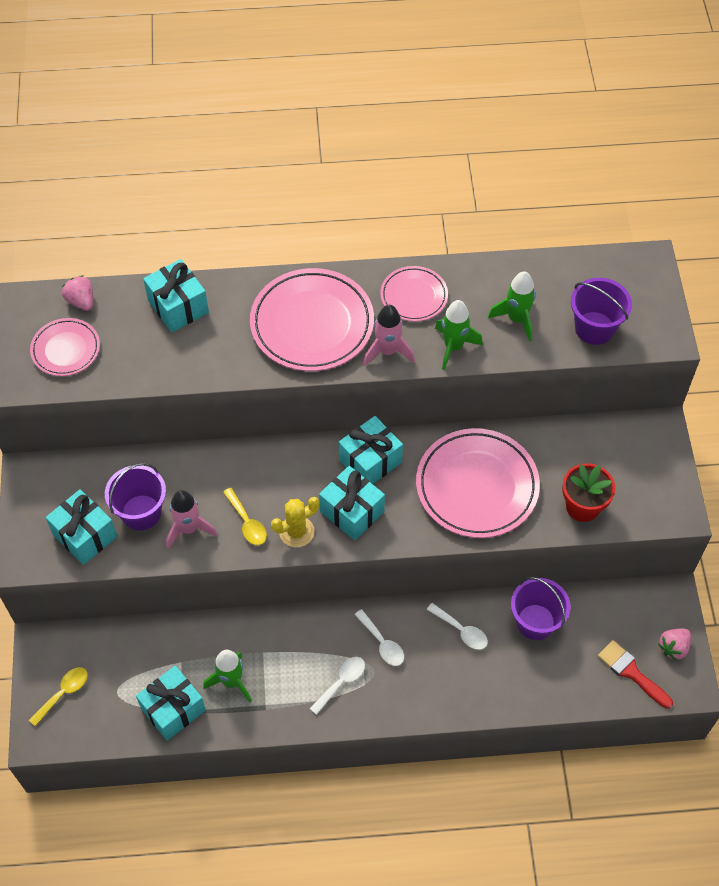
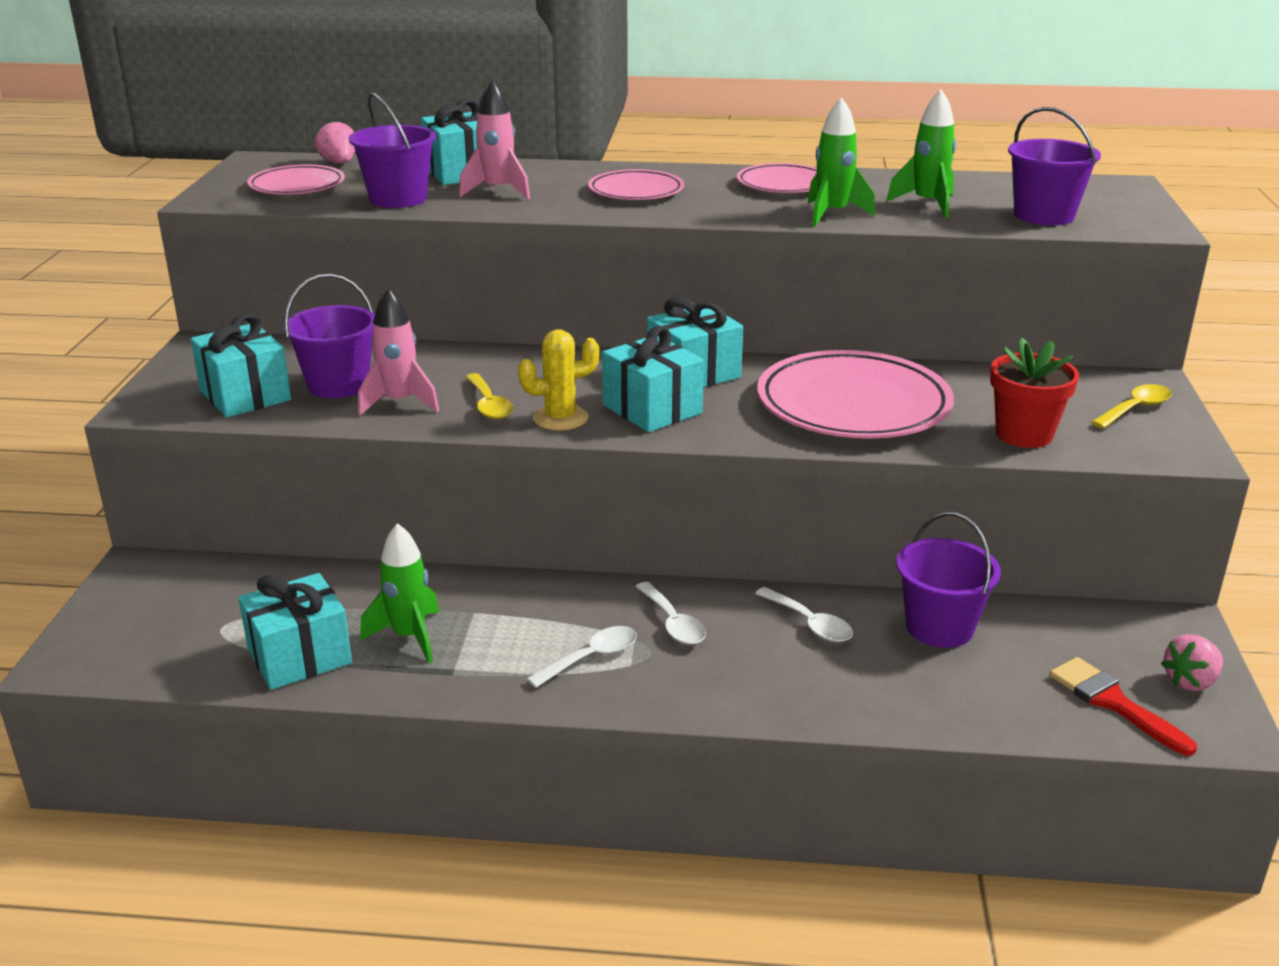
camera: 10 degrees right, 30 degrees down
(63, 693) = (137, 620): yellow spoon -> yellow spoon (1135, 409)
(147, 363) = (398, 199): none -> purple bucket
(312, 324) = (636, 191): pink plate -> pink plate, size x0.55
(387, 351) = (735, 211): pink rocket -> pink rocket (497, 191)

